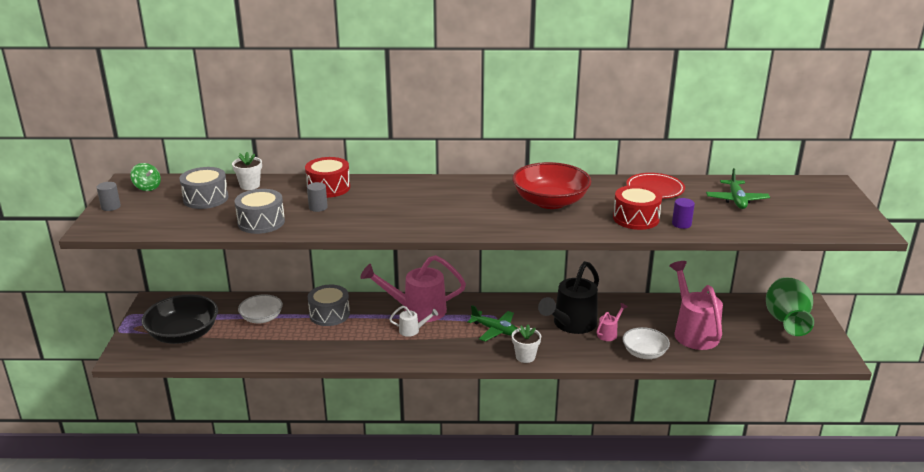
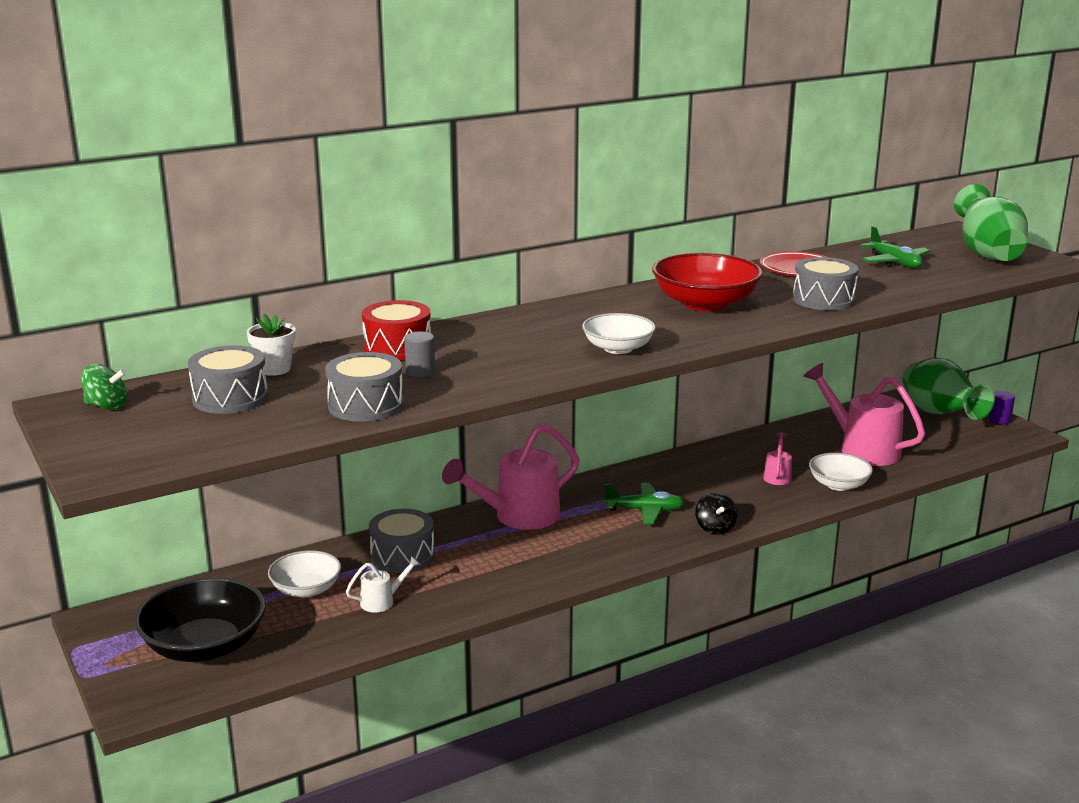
camera: 30 degrees left, 5 degrees down
(111, 207) = (83, 442): grey cylinder -> none
(412, 330) = (540, 541): white watering can -> white watering can (382, 601)
(448, 221) = (618, 348): none -> white bowl
(525, 357) = (715, 528): white flower pot -> black spinning top
(571, 324) = (725, 479): black watering can -> none
(636, 218) = (823, 300): red drum -> grey drum
(681, 224) = (877, 295): purple cylinder -> purple cylinder (999, 420)
(823, 210) = (987, 254): none -> green vase

